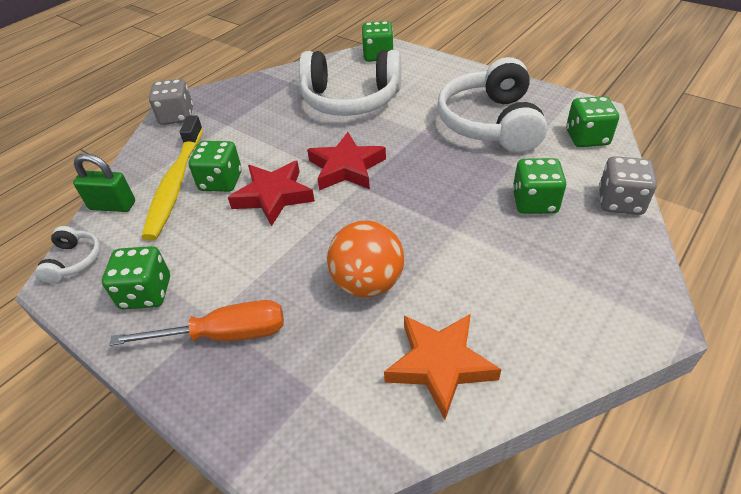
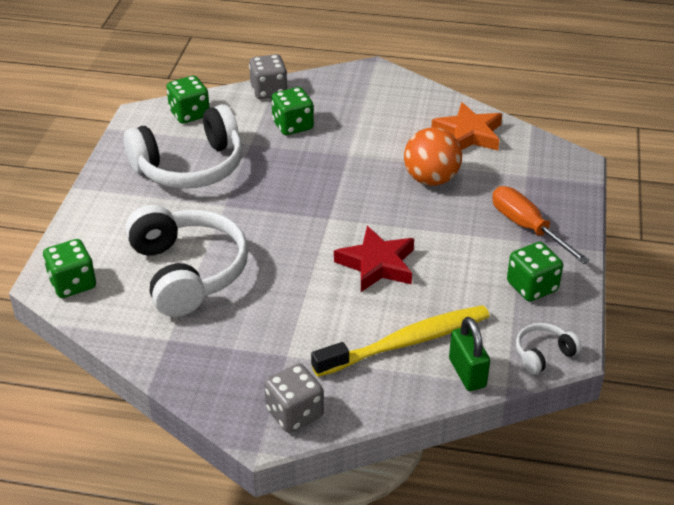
camera: 120 degrees left, 5 degrees down
(221, 181) = (381, 310): green dice -> none
(346, 167) = (309, 234): red star -> none

